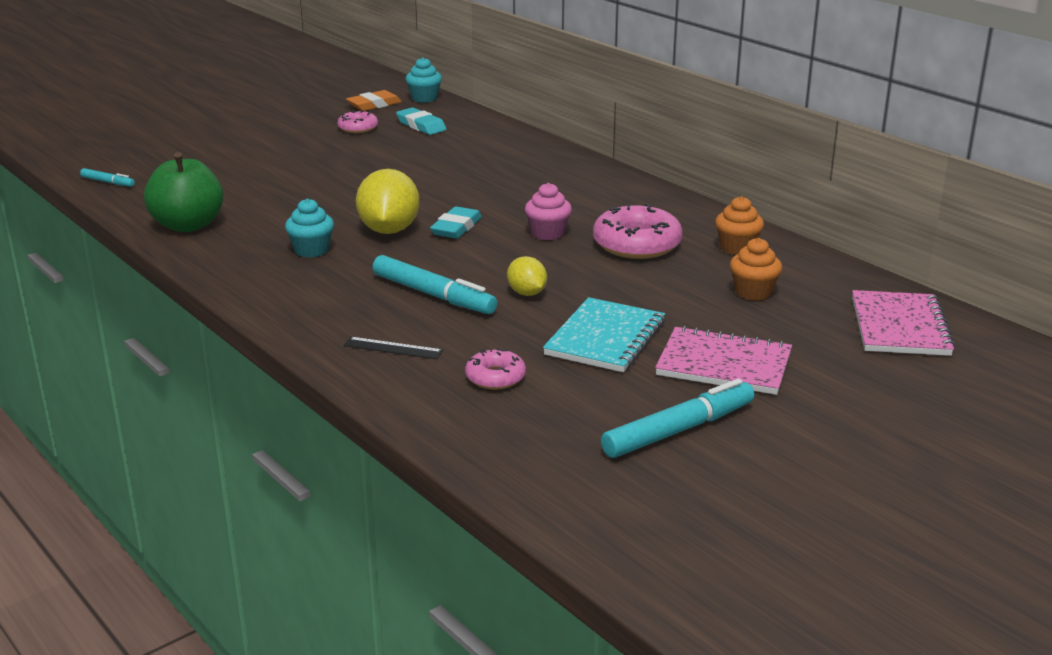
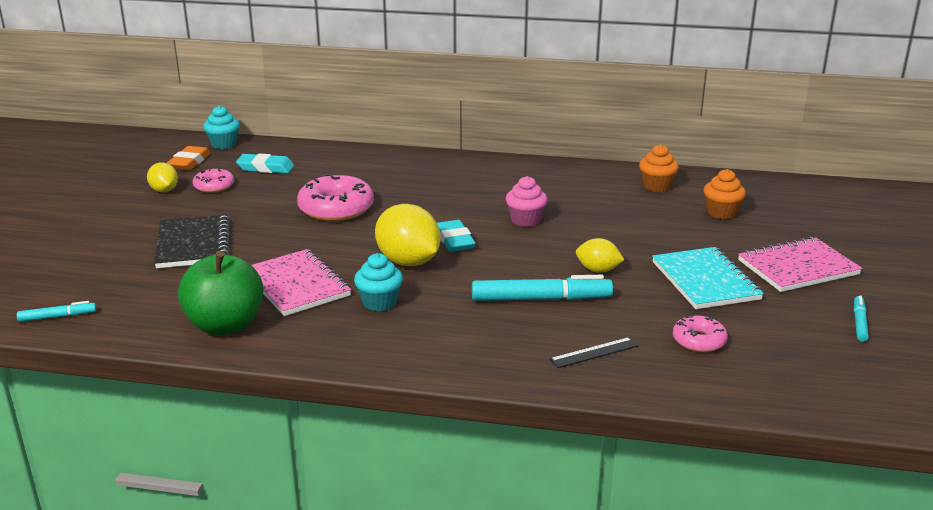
camera: 40 degrees left, 0 degrees up
(268, 165) = (193, 244): none -> black notebook
(319, 120) = (164, 190): none -> yellow lemon
(636, 244) = (596, 206): pink donut -> pink donut (336, 208)
(678, 430) = (859, 323): turquoise marker -> turquoise marker, size x0.51
(900, 326) = (829, 203): pink notebook -> pink notebook (296, 285)

